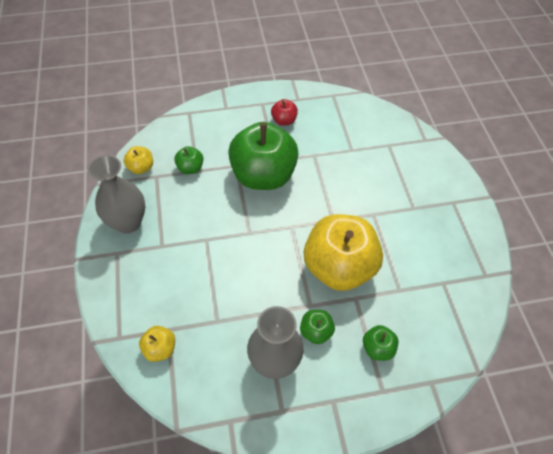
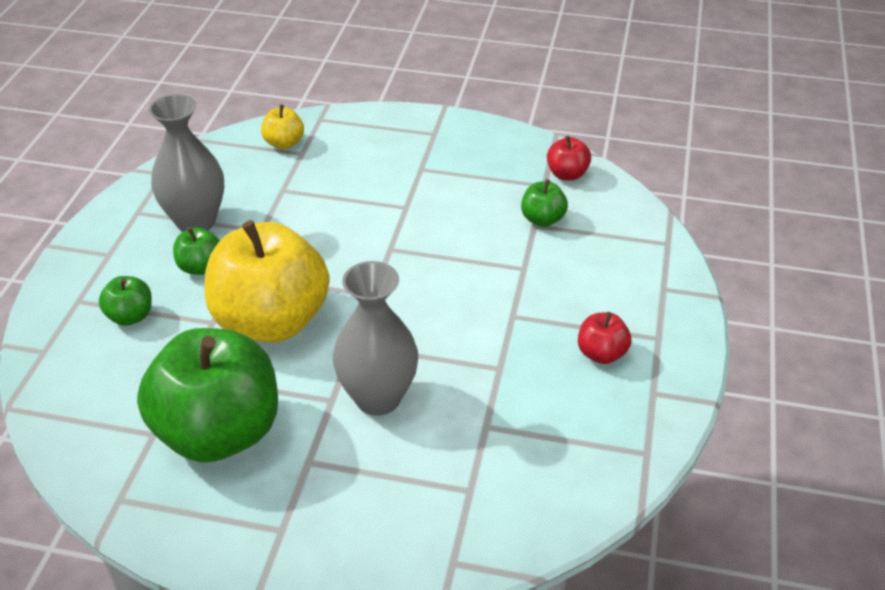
camera: 115 degrees right, 15 degrees down
(128, 222) = (475, 148): grey vase -> grey vase (378, 398)
(141, 167) = (567, 174): yellow apple -> red apple
(263, 175) = (487, 291): green apple -> green apple (219, 432)

